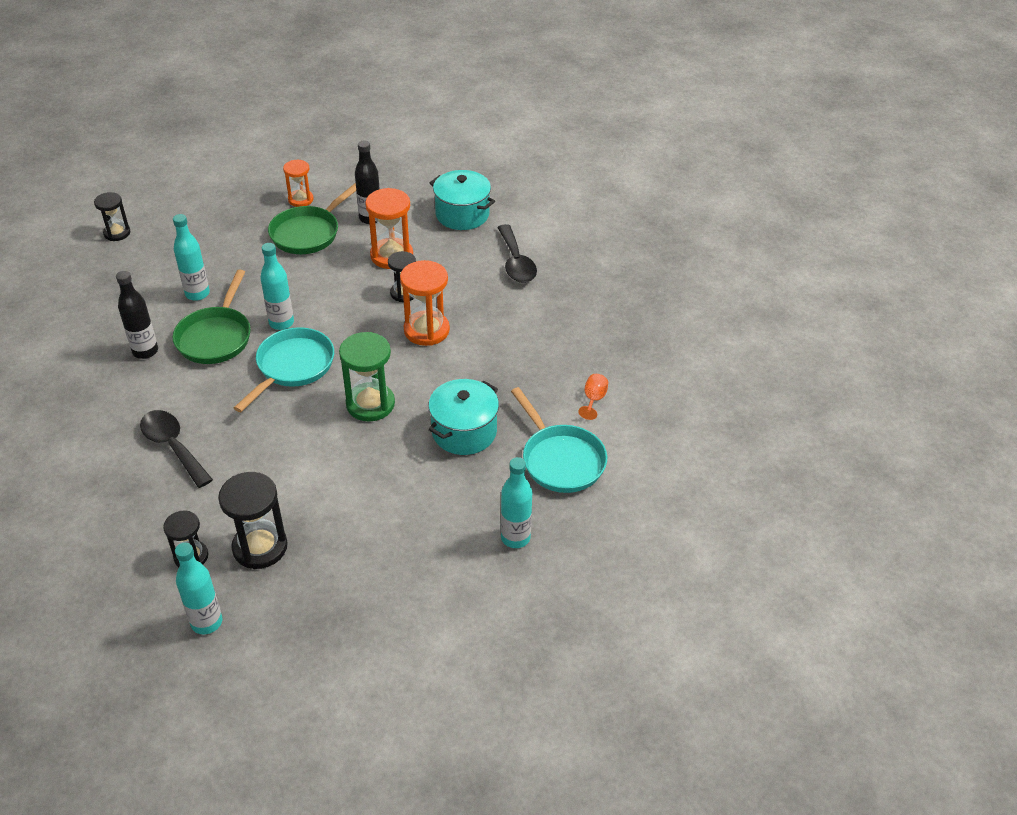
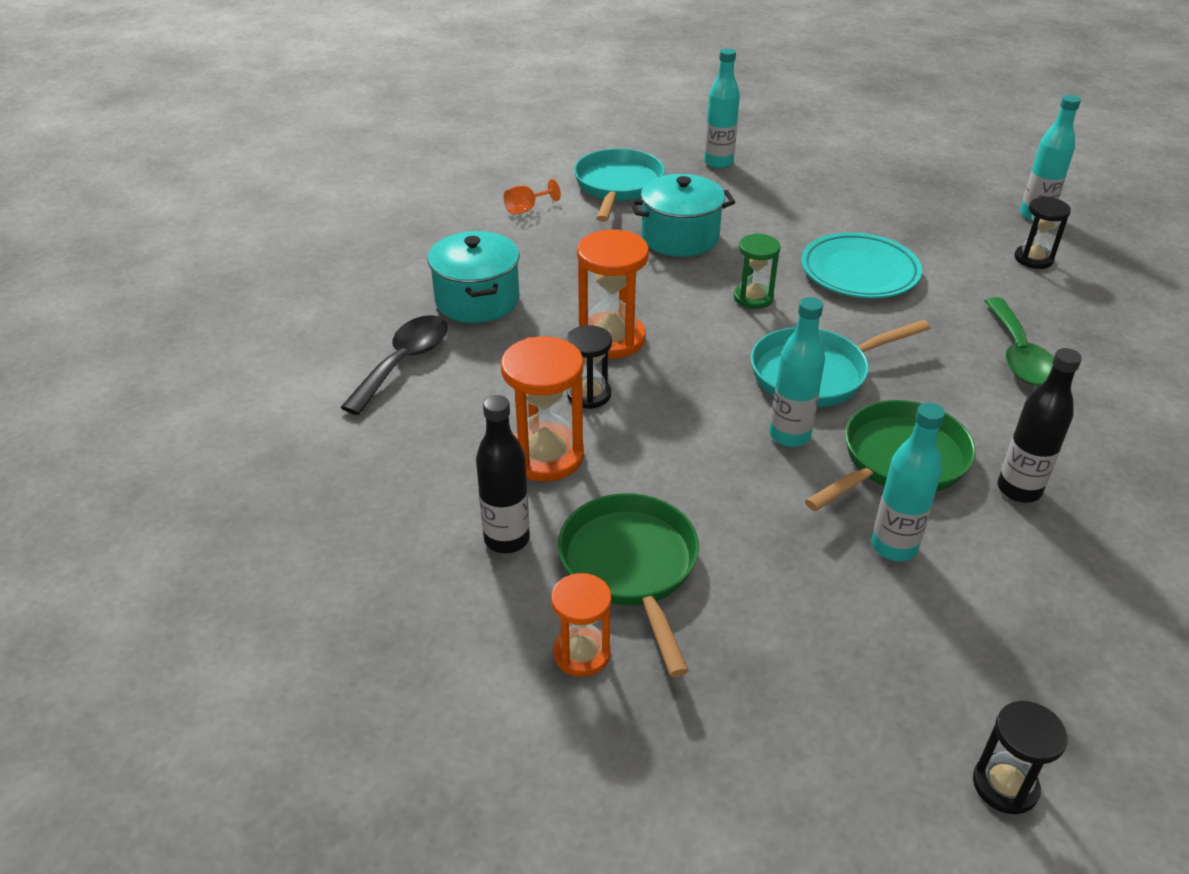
camera: 140 degrees left, 5 degrees down
(173, 446) = (1018, 355): black spoon -> green spoon
(260, 547) = (958, 240): black hourglass -> none
(308, 233) = (631, 567): green pan -> green pan turned 90 degrees counterclockwise
(316, 467) = (859, 272): none -> turquoise plate
(370, 404) = (753, 298): green hourglass -> green hourglass, size x0.62
(462, 214) = (370, 468): turquoise pot -> turquoise pot (477, 300)

